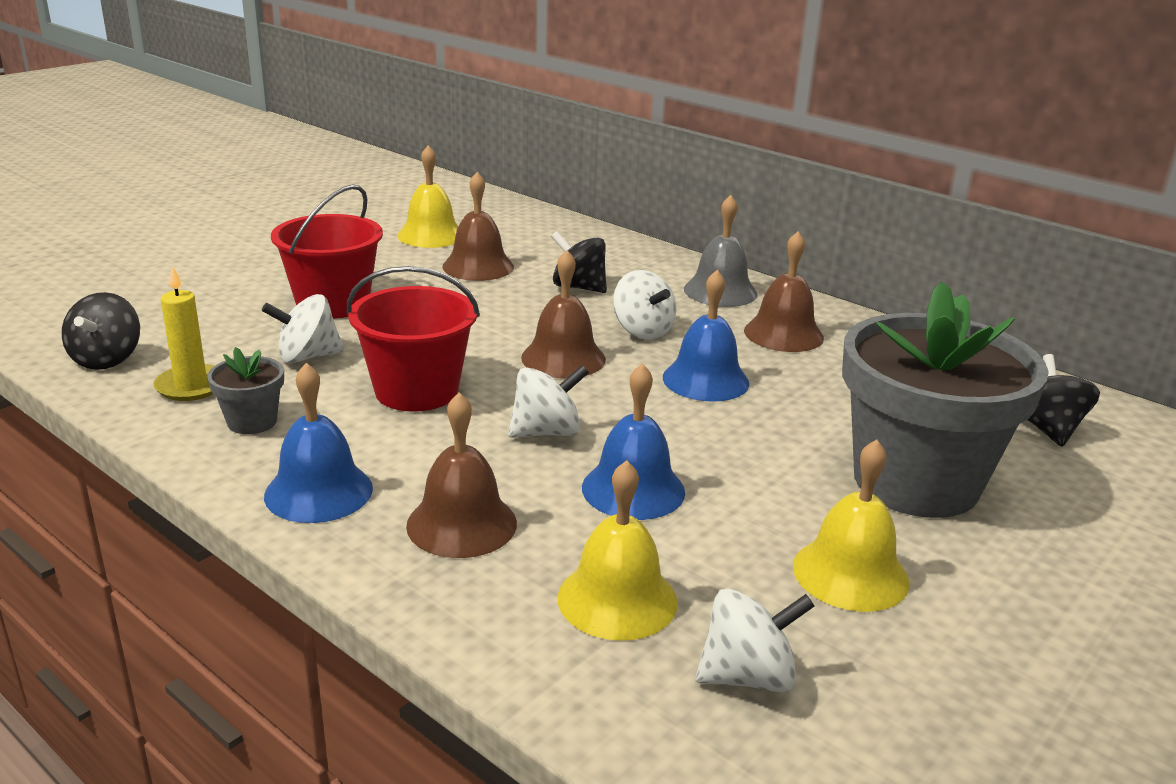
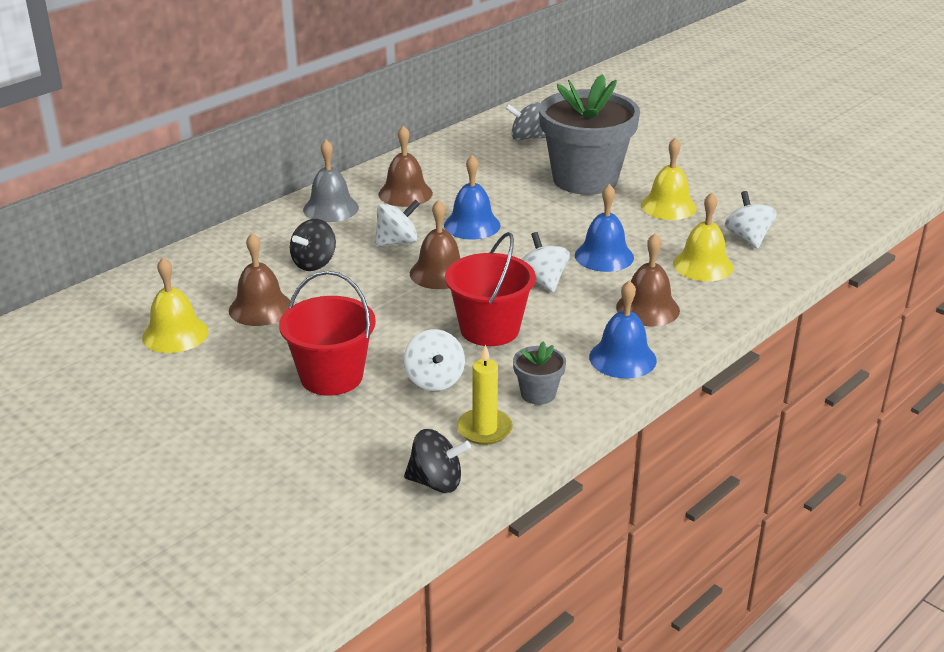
camera: 85 degrees left, 5 degrees up
(1046, 429) = (527, 138): black spinning top -> grey spinning top

